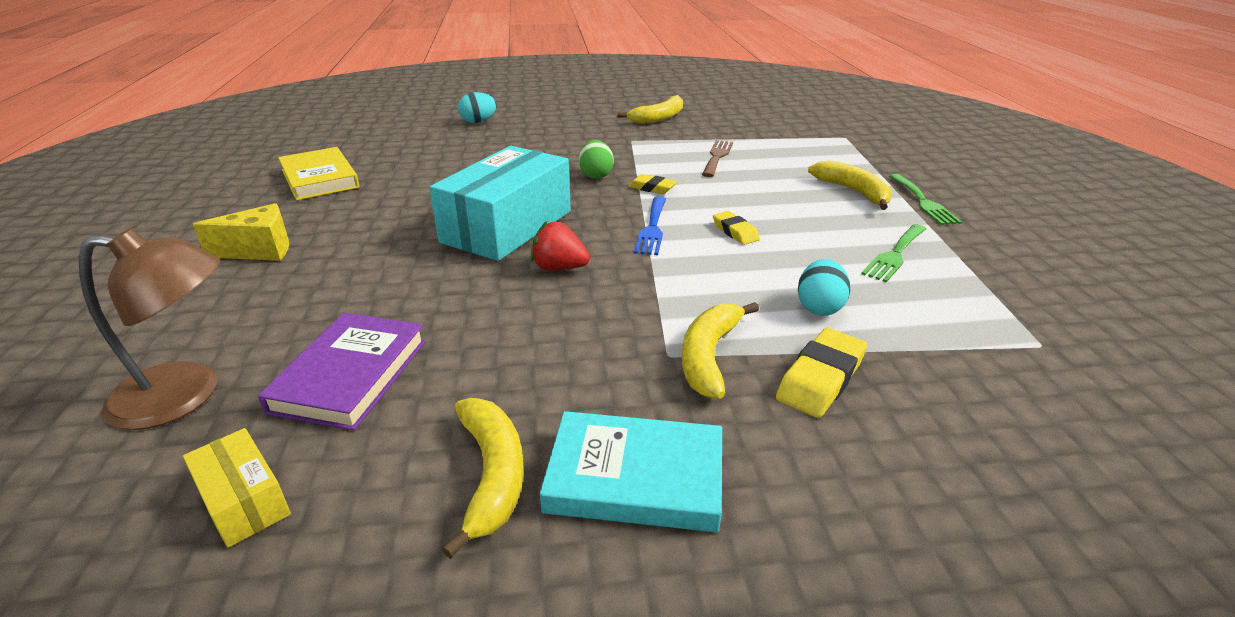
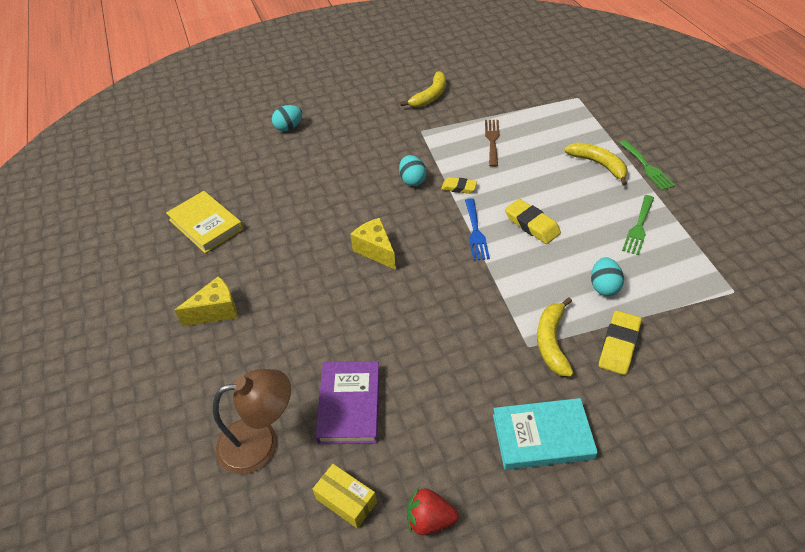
camera: 10 degrees left, 15 degrees up
(492, 474) = (467, 453): yellow banana -> none
(507, 226) = (375, 250): turquoise box -> yellow cheese
(559, 268) = (430, 285): red strawberry -> red strawberry (430, 520)
(596, 175) = (412, 180): green egg -> turquoise egg
(735, 232) = (531, 225): yellow eraser -> yellow eraser, size x1.55

